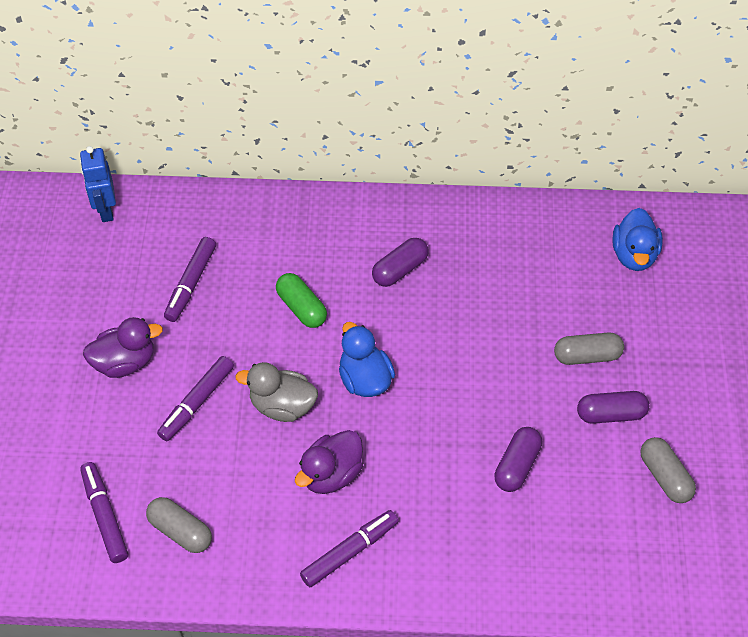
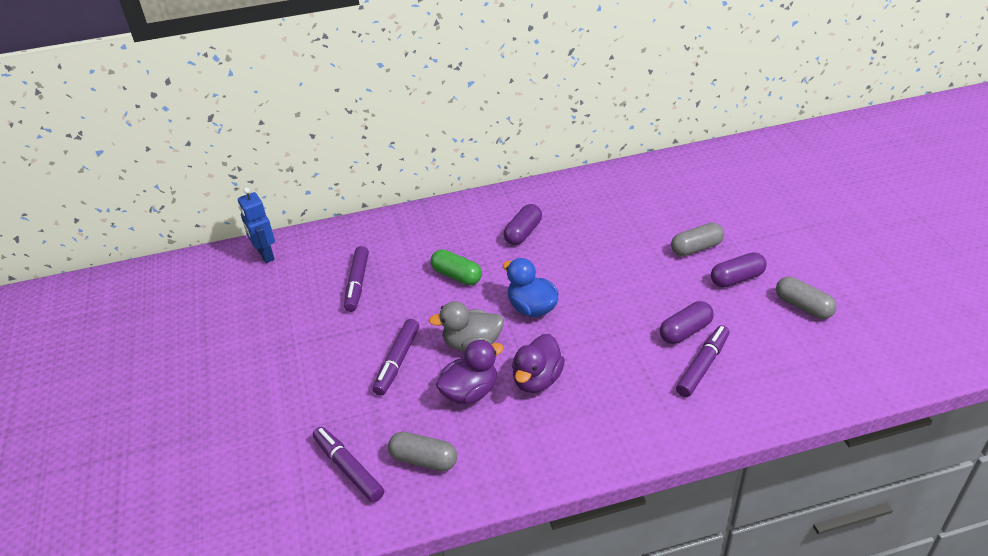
camera: 15 degrees left, 15 degrees down
(125, 362) = (322, 350): purple duck -> purple duck (470, 392)
(349, 551) = (581, 431): purple marker -> purple marker (702, 366)
(517, 465) = (685, 331): purple capsule -> purple capsule turned 45 degrees clockwise
(634, 255) = (693, 181): blue duck -> none

